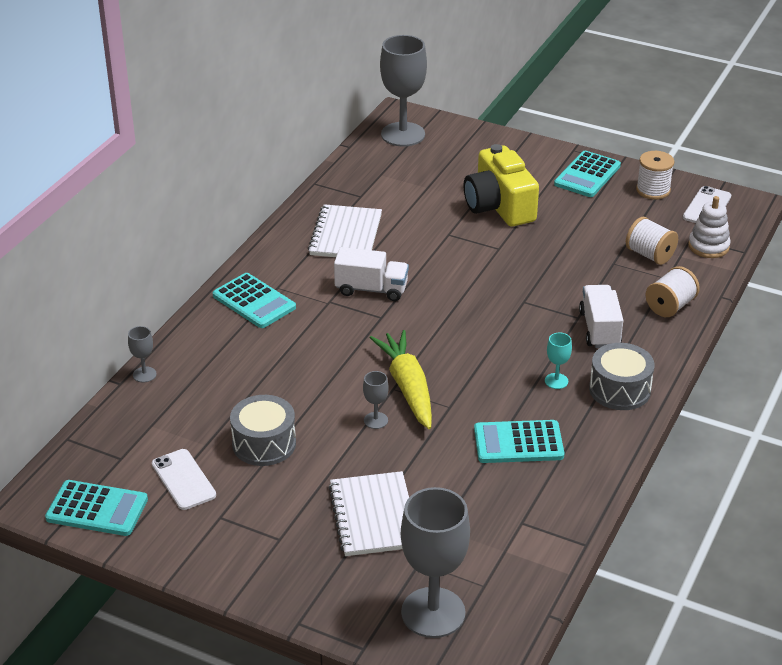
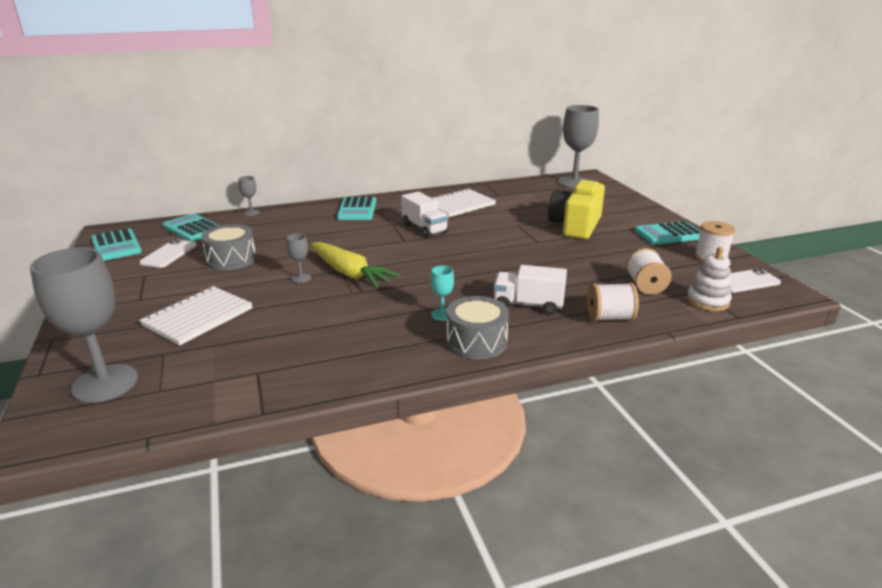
camera: 45 degrees right, 10 degrees down
(407, 387) = (350, 273): yellow carrot -> yellow carrot turned 105 degrees clockwise
(518, 443) = (350, 331): turquoise calculator -> turquoise calculator (193, 229)
(599, 329) = (528, 305): white truck -> white truck turned 120 degrees counterclockwise

